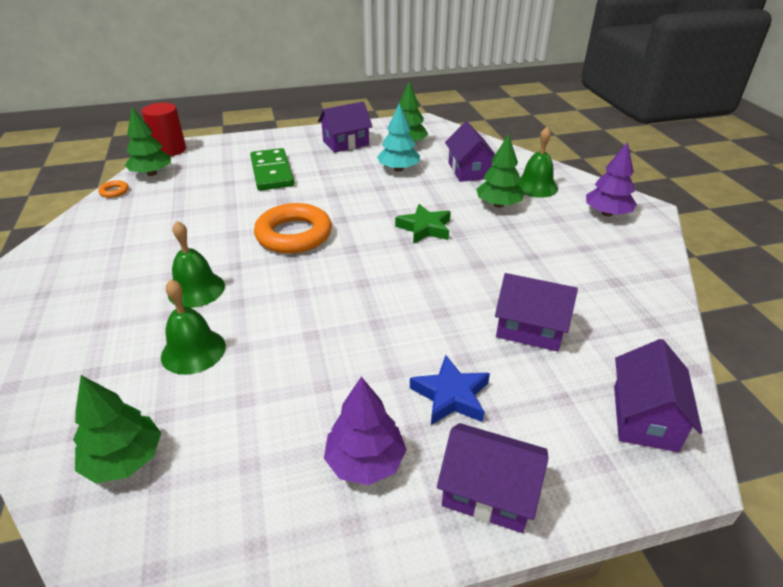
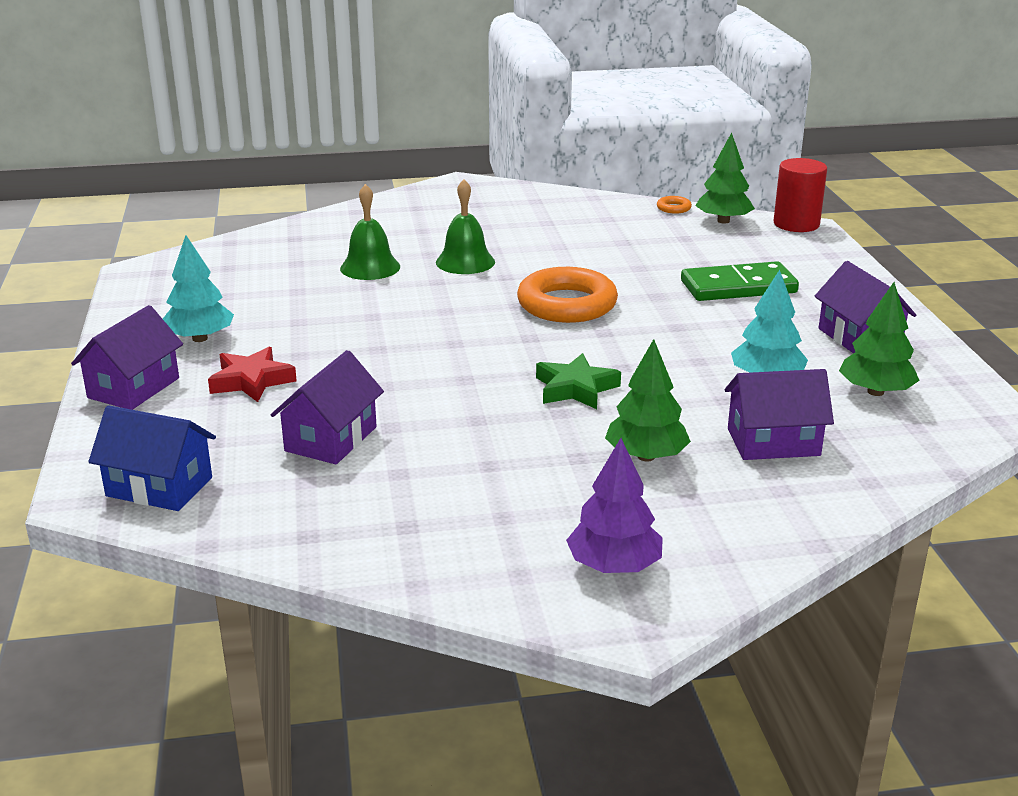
camera: 95 degrees right, 10 degrees down
(124, 460) = (257, 255): green tree -> none
(365, 461) = (200, 338): purple tree -> turquoise tree
(451, 396) = (251, 381): blue star -> red star
(536, 186) = (717, 504): green bell -> none
(644, 417) = (159, 487): purple house -> blue house

